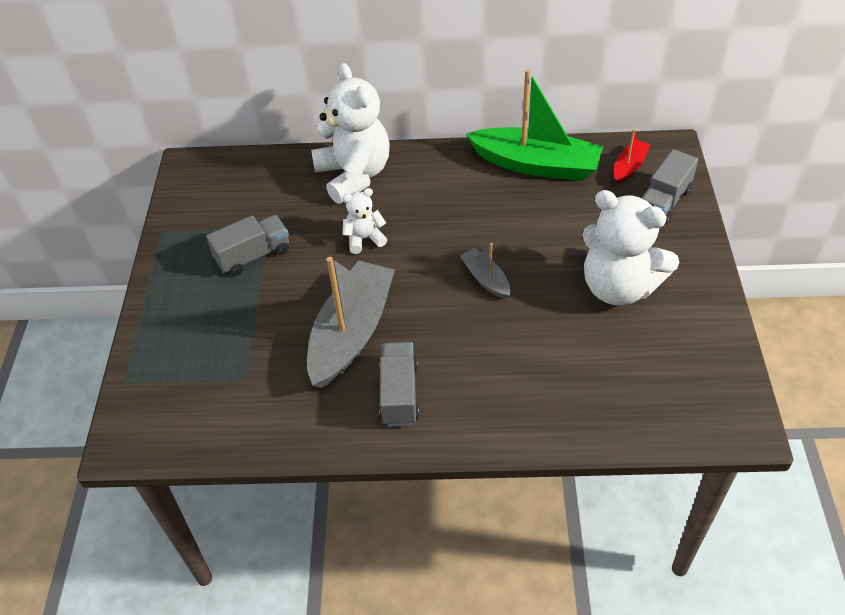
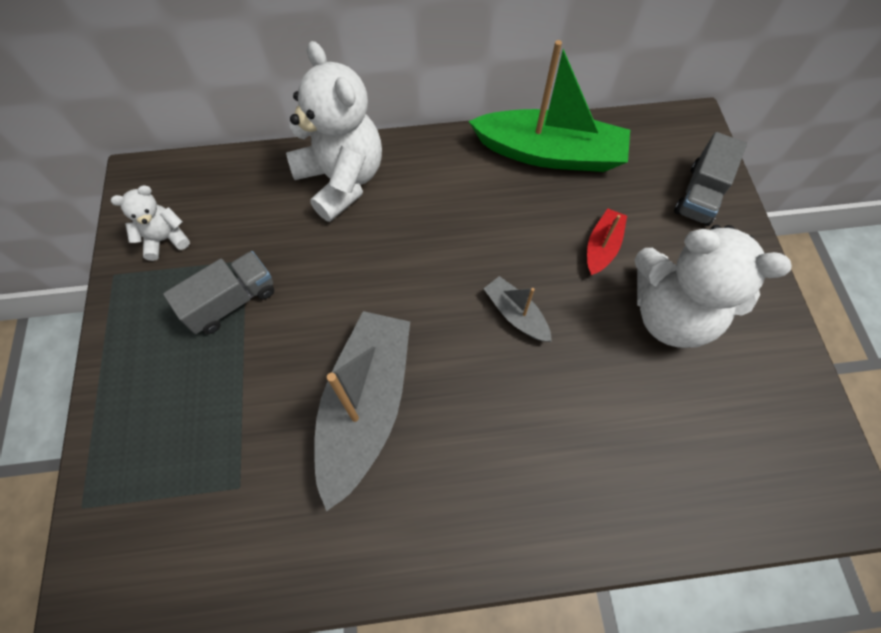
camera: 10 degrees left, 15 degrees up
(364, 239) = (364, 268): white teddy bear -> white teddy bear (165, 239)
(399, 394) = (435, 493): grey truck -> none
(629, 167) = (653, 150): red boat -> red boat (602, 247)

